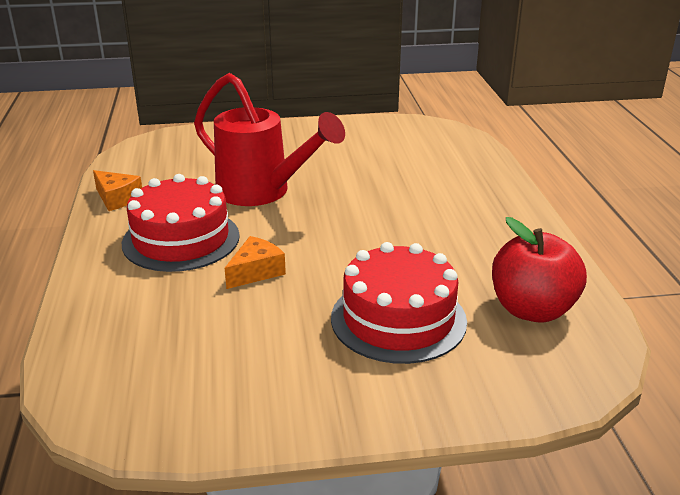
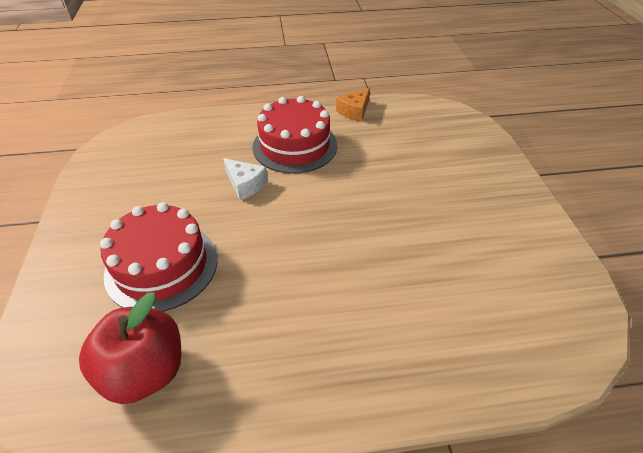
camera: 90 degrees right, 15 degrees up
(256, 272) = (245, 185): orange cheese -> white cheese
(263, 193) = (372, 181): red watering can -> none

